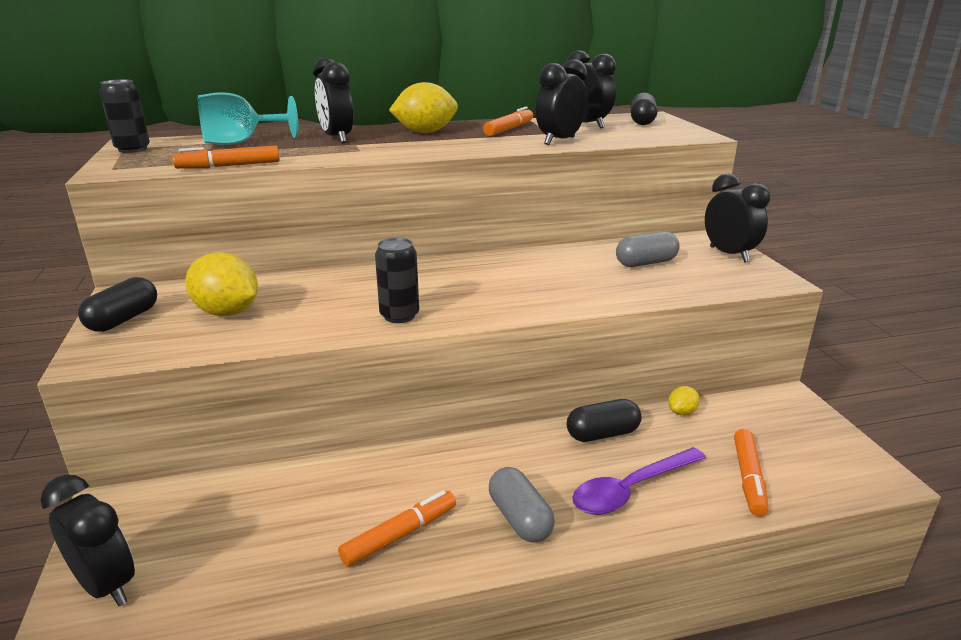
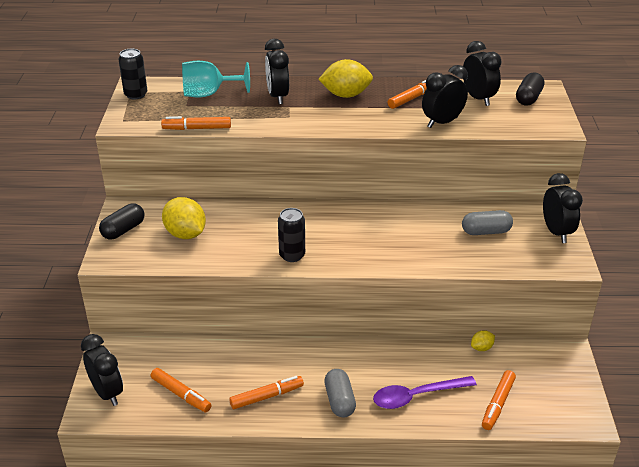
camera: 15 degrees right, 10 degrees up
(248, 560) = (181, 394): none -> orange marker
(602, 434) = (417, 354): black capsule -> none

